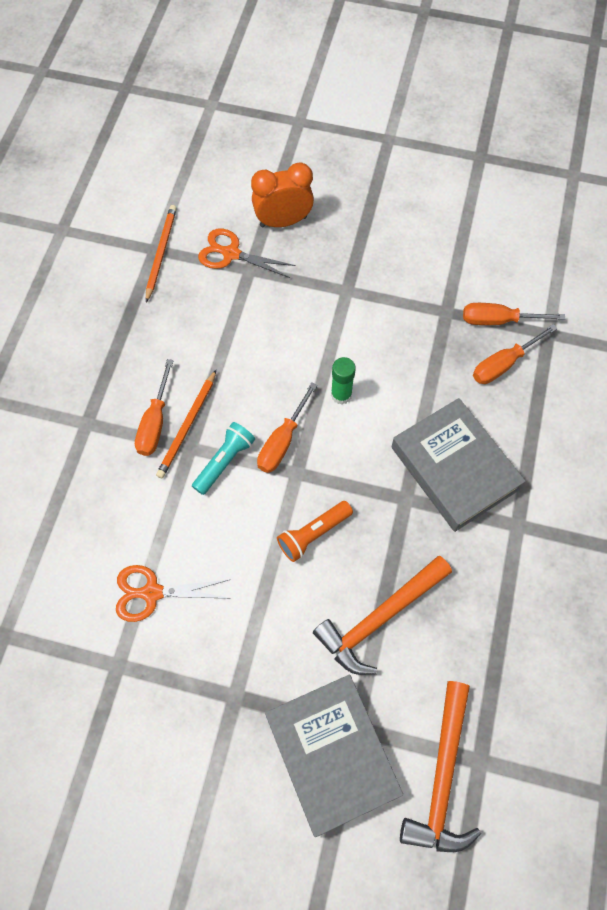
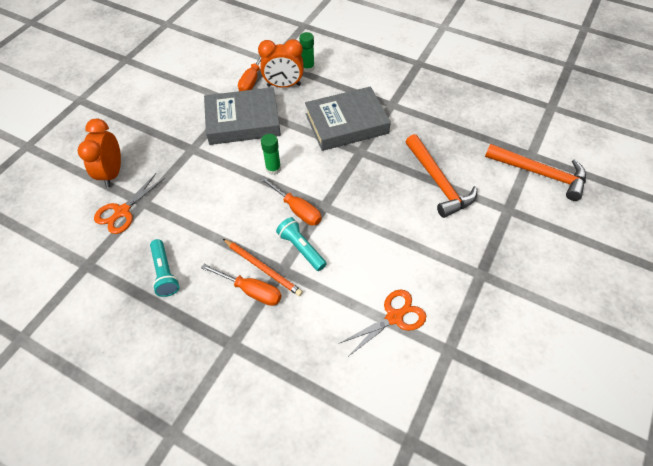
camera: 75 degrees left, 10 degrees down
(151, 593) = (395, 317): orange scissors -> orange scissors turned 135 degrees counterclockwise
(160, 327) = (165, 273): none -> turquoise flashlight
(161, 253) = (93, 260): orange pencil -> none
(313, 534) = (372, 205): orange flashlight -> none
(331, 754) = (524, 226): grey book -> grey book (243, 121)
(503, 364) = (284, 85): orange screwdriver -> orange clock
(553, 387) = (308, 68): none -> green glue stick

